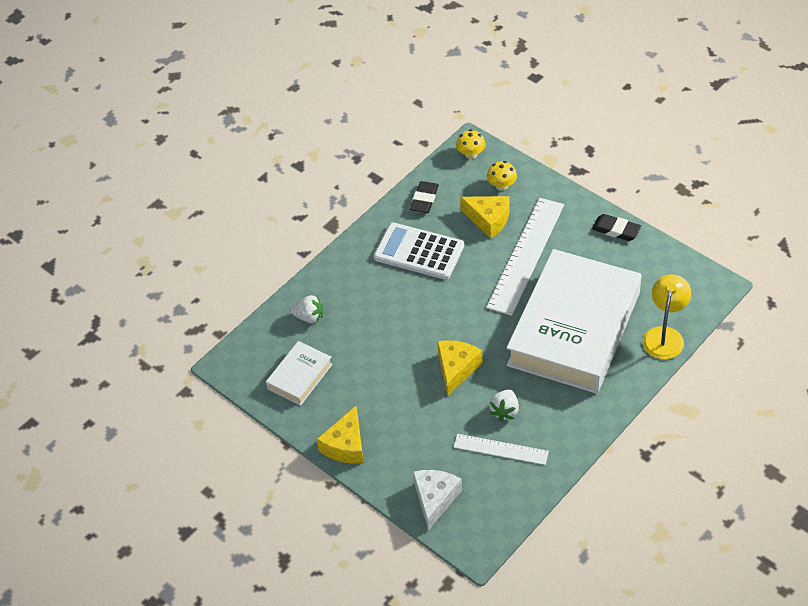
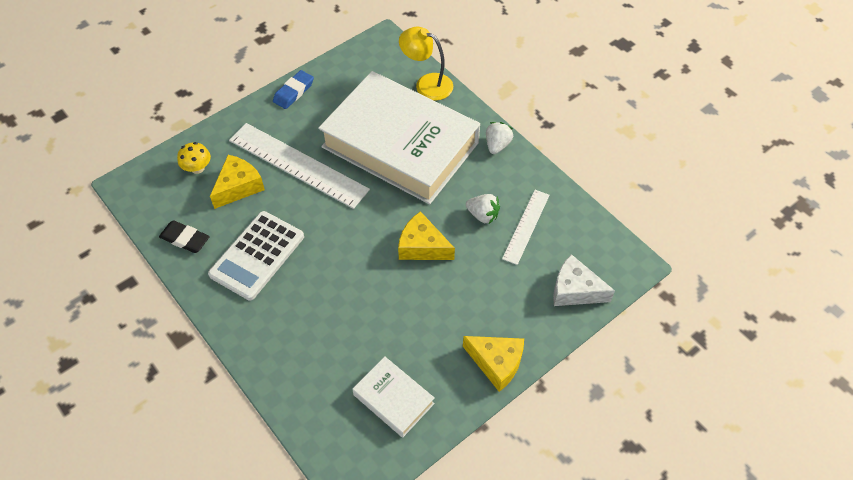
camera: 85 degrees left, 5 degrees up
(309, 317) = (311, 378): white strawberry -> white strawberry (497, 145)
(471, 154) = (140, 186): yellow mushroom -> none
(616, 230) = (294, 92): black eraser -> blue eraser

